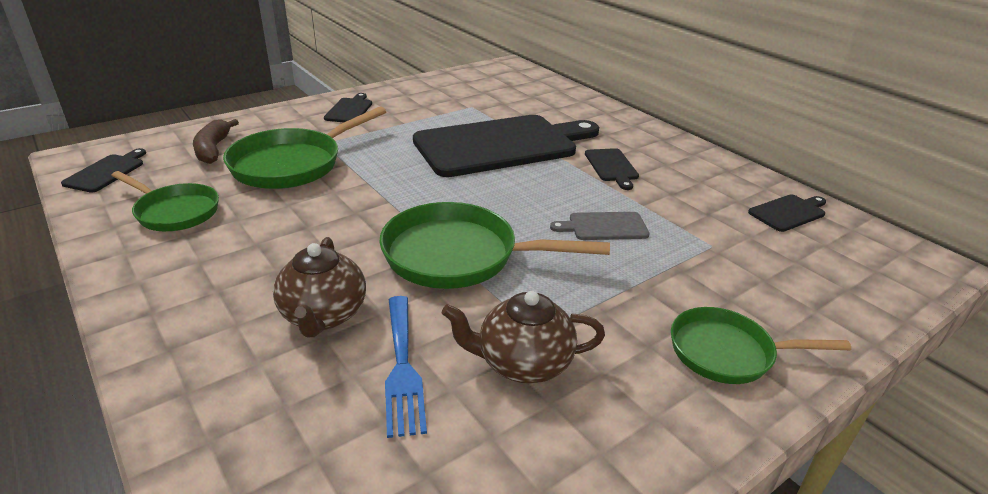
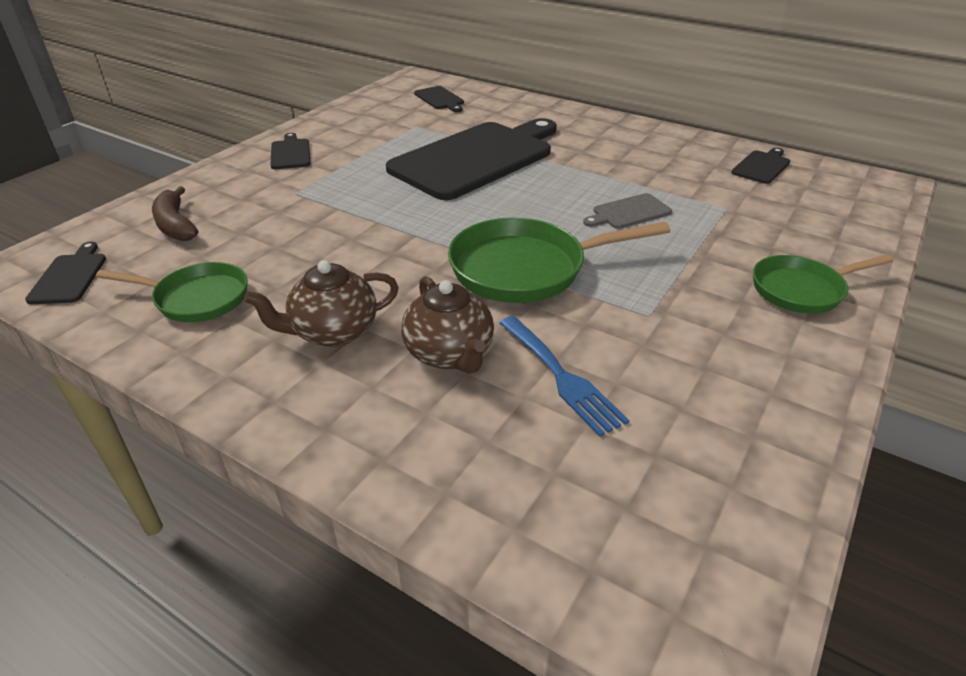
camera: 20 degrees left, 5 degrees up
(292, 164) = (281, 221): green pan -> none
(522, 363) = (657, 343): brown teapot -> brown teapot (333, 332)
(612, 167) = (592, 158): black cutting board -> black cutting board (440, 99)

